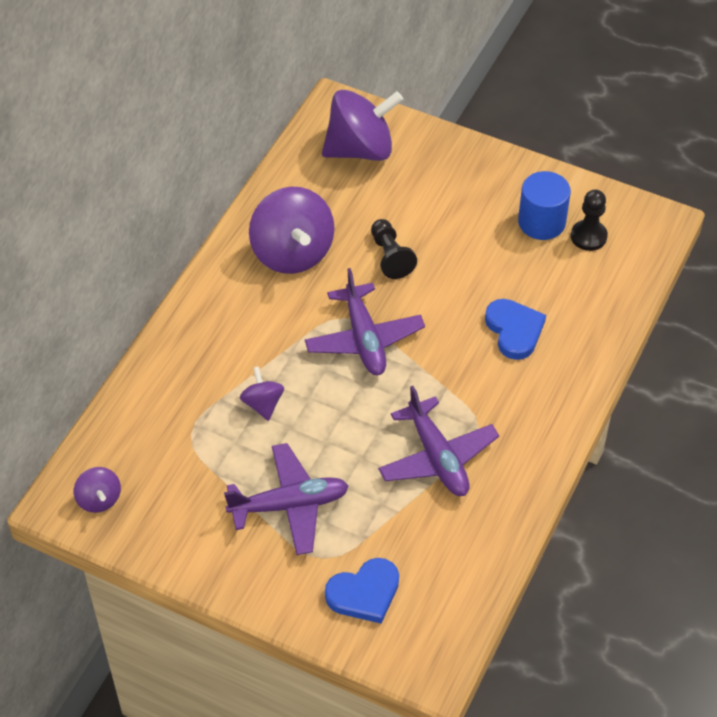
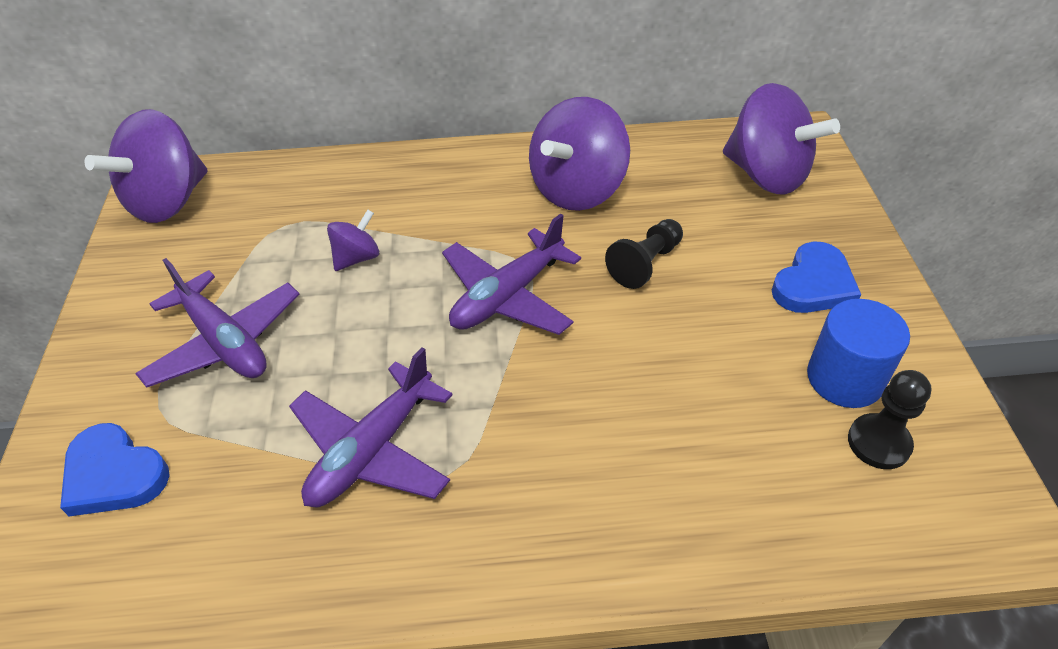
camera: 60 degrees right, 5 degrees down
(99, 499) = (168, 201): purple spinning top -> purple spinning top, size x2.04
(514, 330) = (641, 435): blue heart -> blue heart (813, 284)

